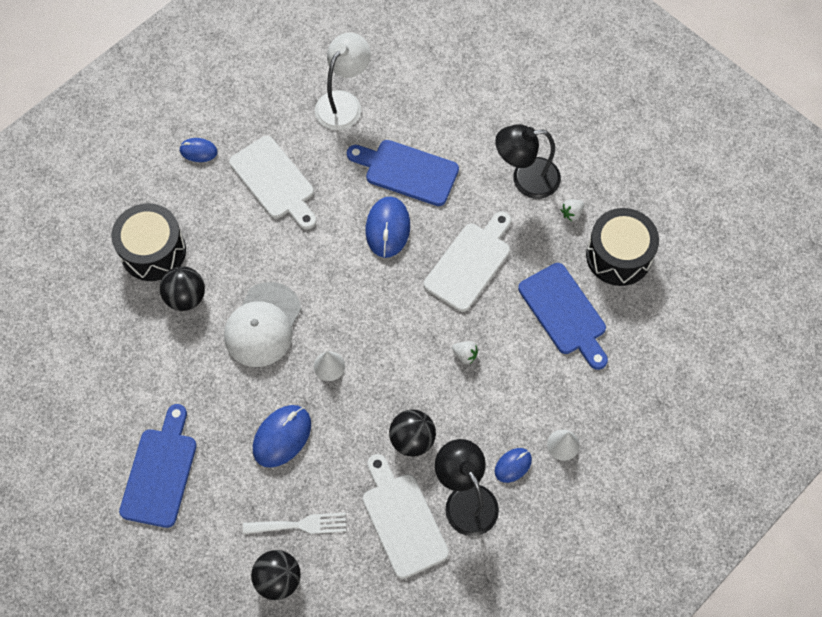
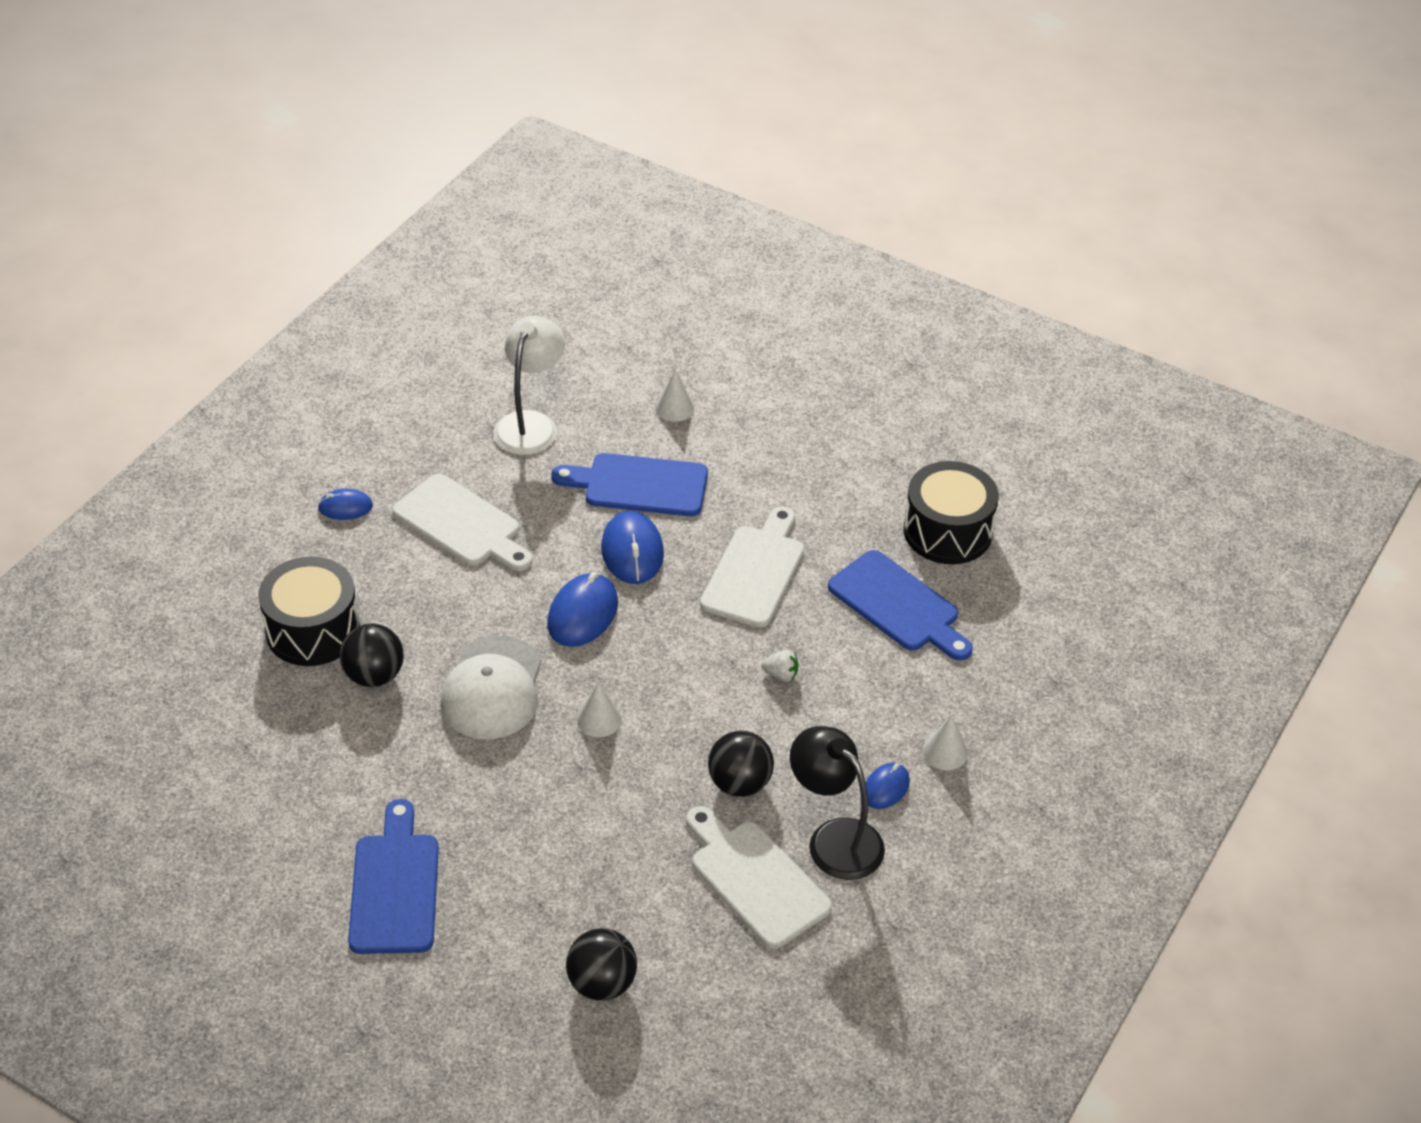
camera: 15 degrees left, 20 degrees down
(282, 437) = (557, 813): blue mouse -> blue mouse (583, 614)
(300, 525) = (614, 912): white fork -> none
(449, 108) = (674, 408): none -> white cone
(525, 179) = (799, 468): black lamp -> none
(571, 213) = (871, 496): white strawberry -> none

